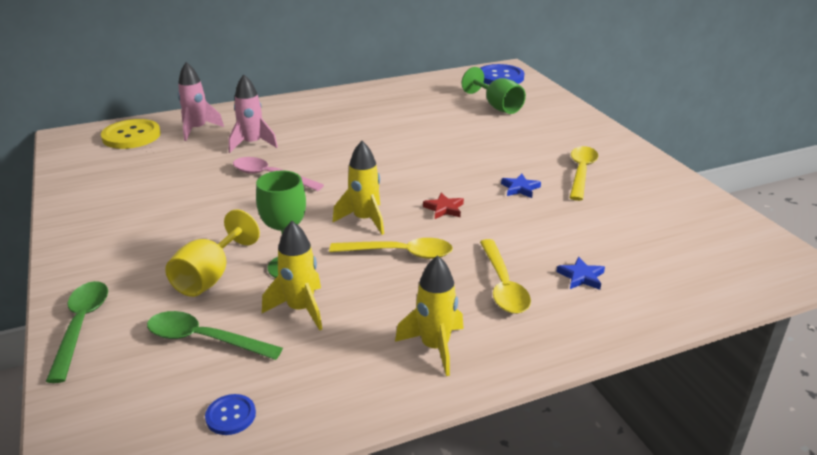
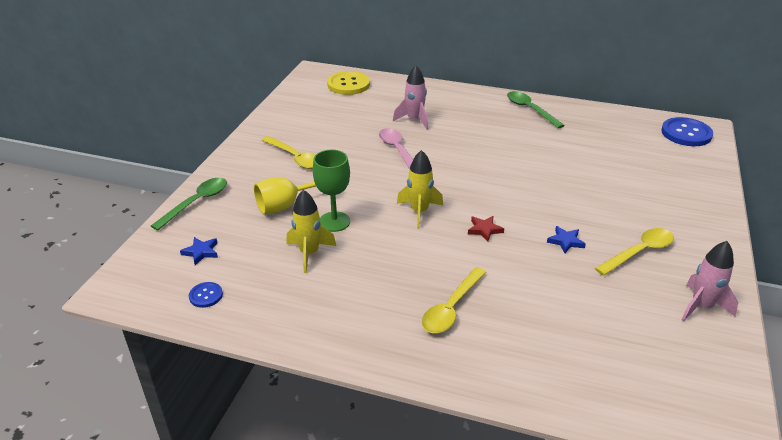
camera: 40 degrees right, 5 degrees up
(197, 129) = (392, 95): pink rocket -> pink rocket (701, 306)
(204, 339) = (241, 243): green spoon -> green spoon (530, 109)
(400, 253) = (412, 248): yellow spoon -> yellow spoon (295, 158)
(435, 347) = (354, 323): yellow rocket -> none
(497, 106) = (644, 161): green goblet -> none
(581, 277) = (517, 334): blue star -> blue star (201, 252)

